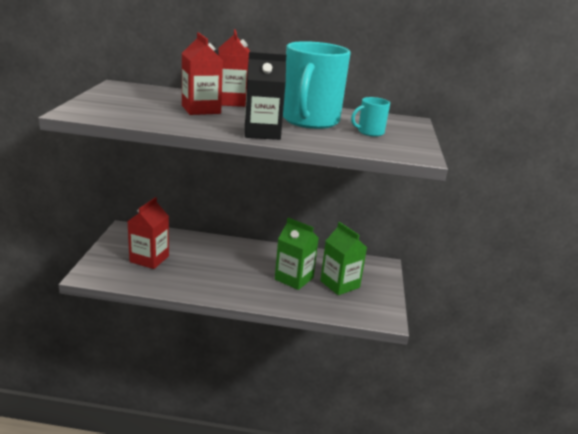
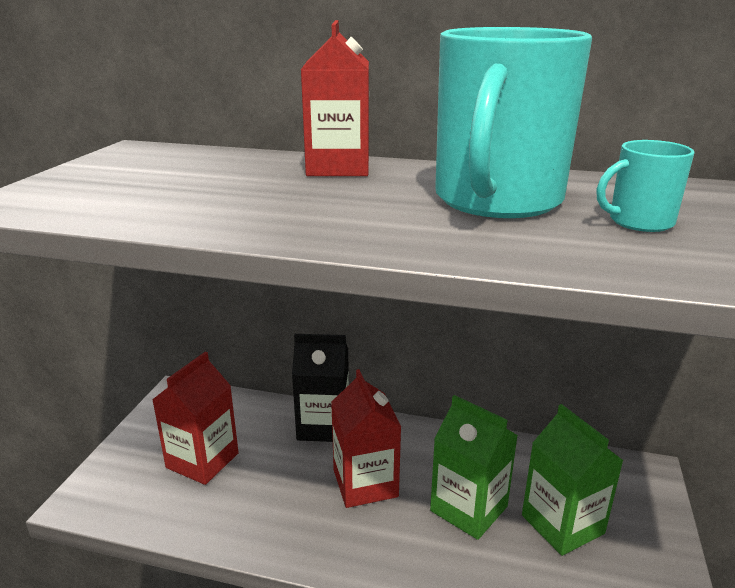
camera: 10 degrees right, 0 degrees up
(201, 109) = (268, 186): red carton -> red carton (365, 483)
(262, 133) = (386, 235): black carton -> black carton (323, 426)

